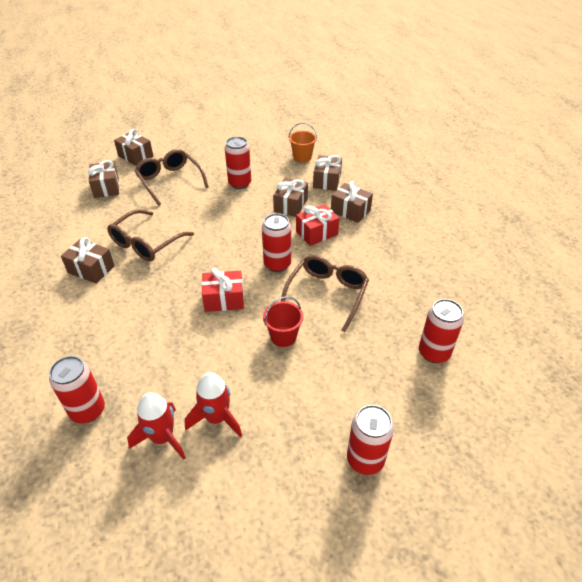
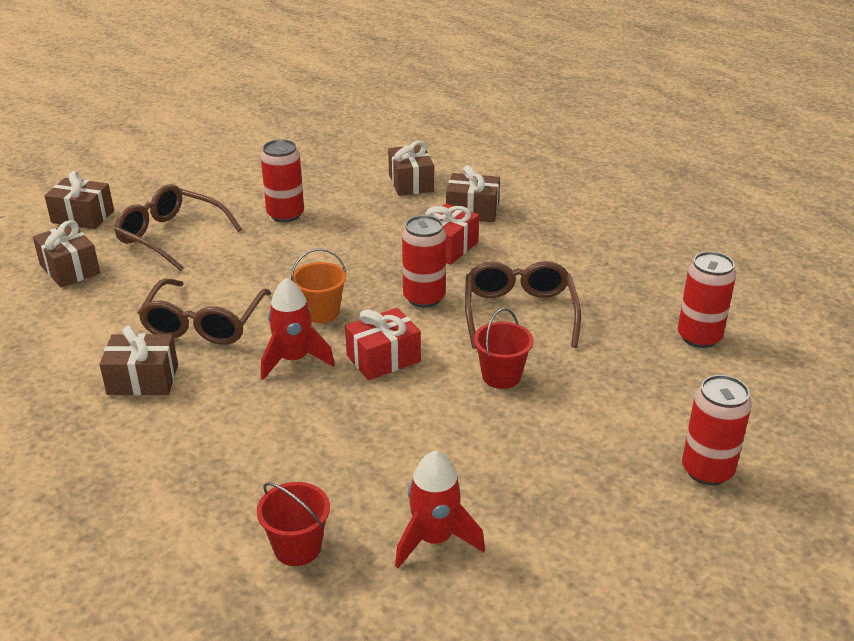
camera: 25 degrees left, 10 degrees down
(88, 410) = (297, 547): red can -> red bucket
(216, 418) = (489, 492): red rocket -> red rocket (294, 360)
(290, 205) = (384, 224): brown gift -> none
(302, 157) = (351, 162): orange bucket -> orange bucket (321, 312)

